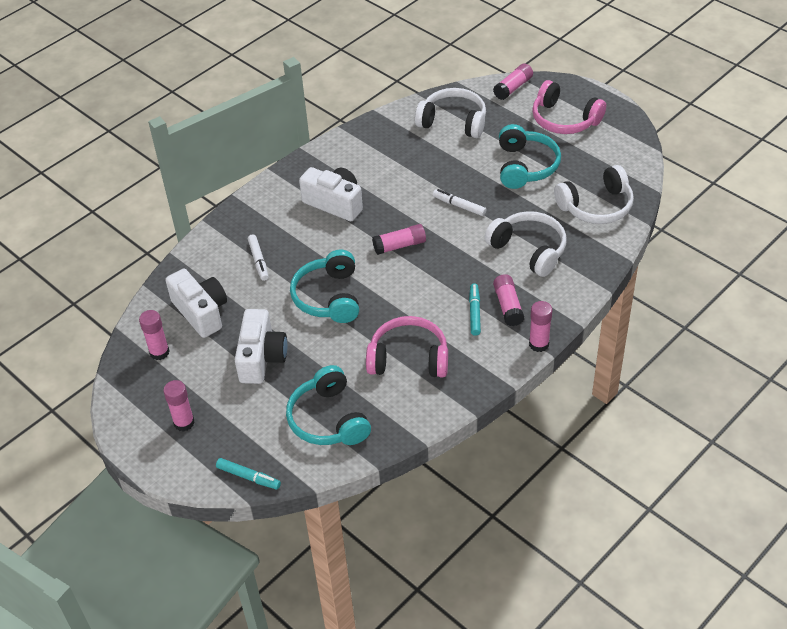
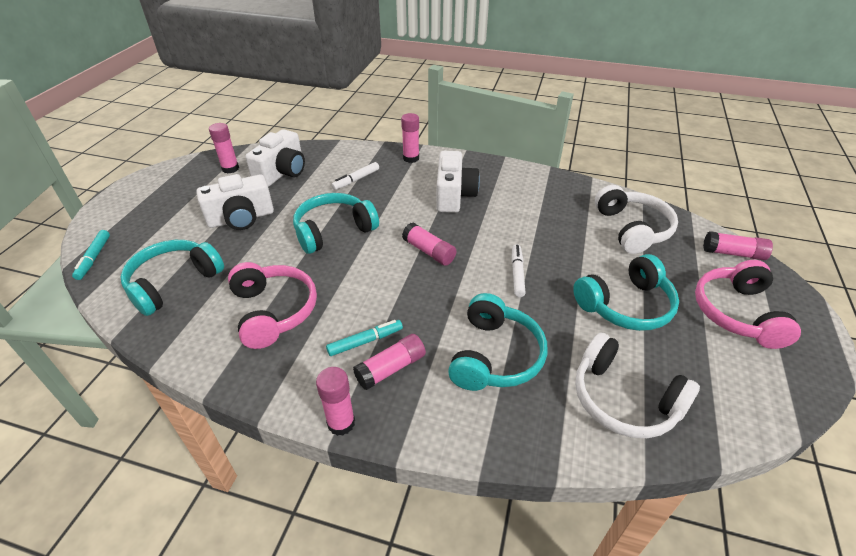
camera: 60 degrees right, 5 degrees down
(184, 423) = (155, 204): pink glue stick -> pink glue stick (411, 158)
(528, 250) = (494, 356): white headphones -> turquoise headphones

